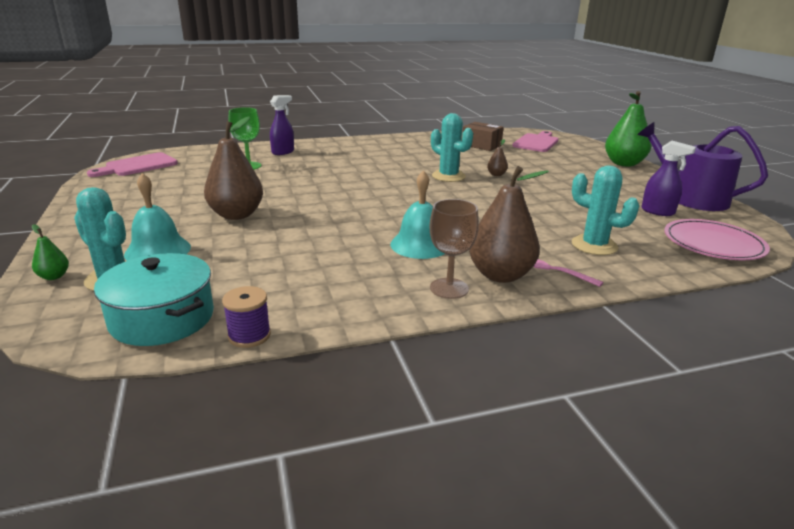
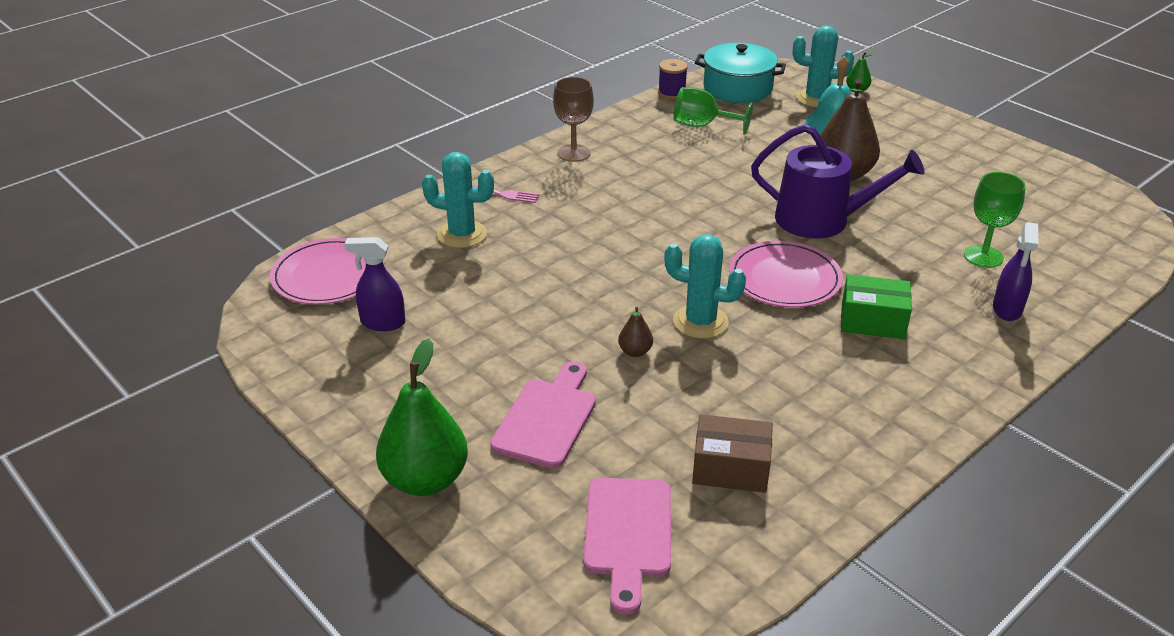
camera: 155 degrees right, 10 degrees up
(138, 166) = (1101, 213): pink cutting board -> pink cutting board (547, 418)
(279, 282) = (702, 125): none -> green goblet
(356, 161) = (872, 321): none -> green box
(376, 180) = (784, 278): none -> pink plate
(420, 245) = (631, 188): turquoise bell -> none
(500, 275) = (539, 175): brown pear -> none
(691, 198) = (324, 377): purple watering can -> purple watering can (821, 220)

